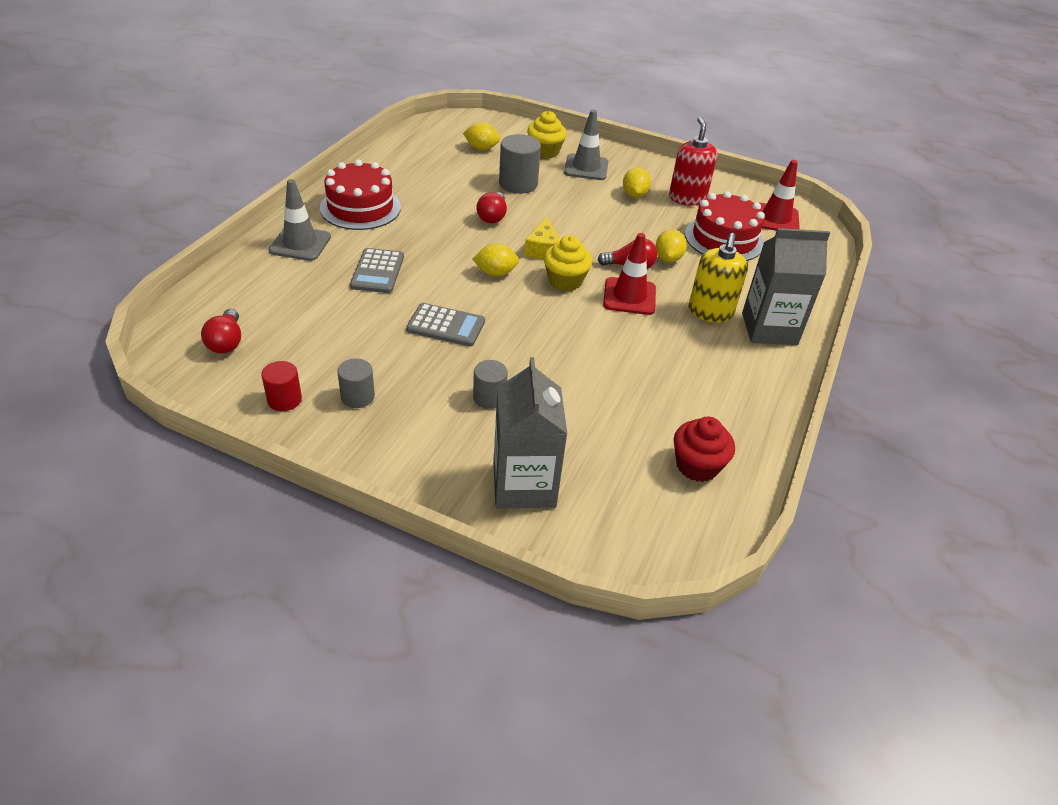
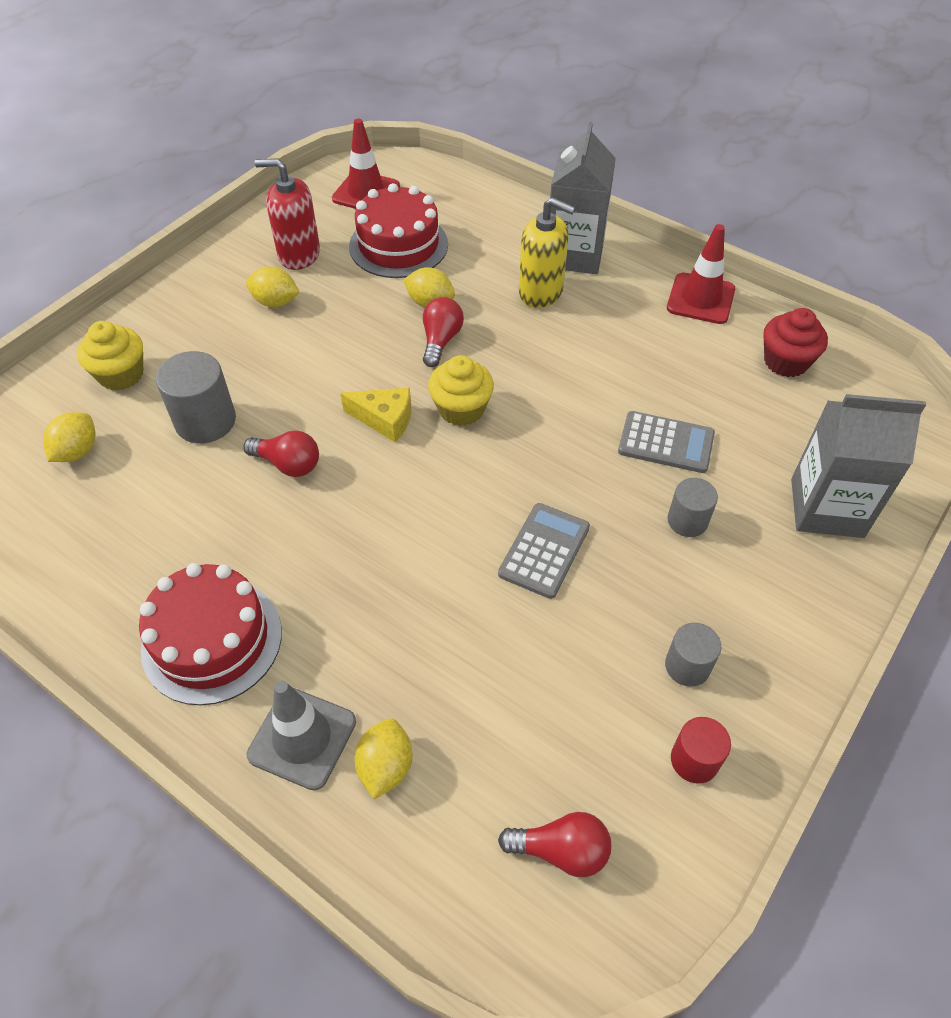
camera: 75 degrees left, 10 degrees up
(377, 271) = (404, 625): grey calculator -> grey calculator (666, 443)
(495, 273) = (431, 480): yellow lemon -> yellow lemon (385, 767)
(586, 167) = (186, 337): grey traffic cone -> none
(629, 296) = (503, 354): red traffic cone -> red traffic cone (700, 299)

